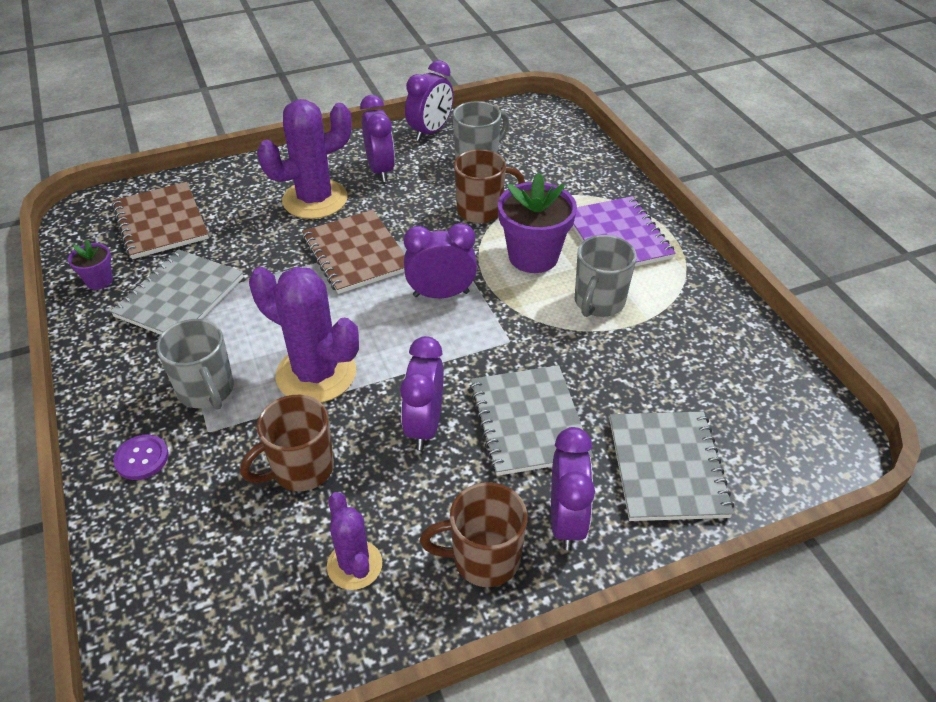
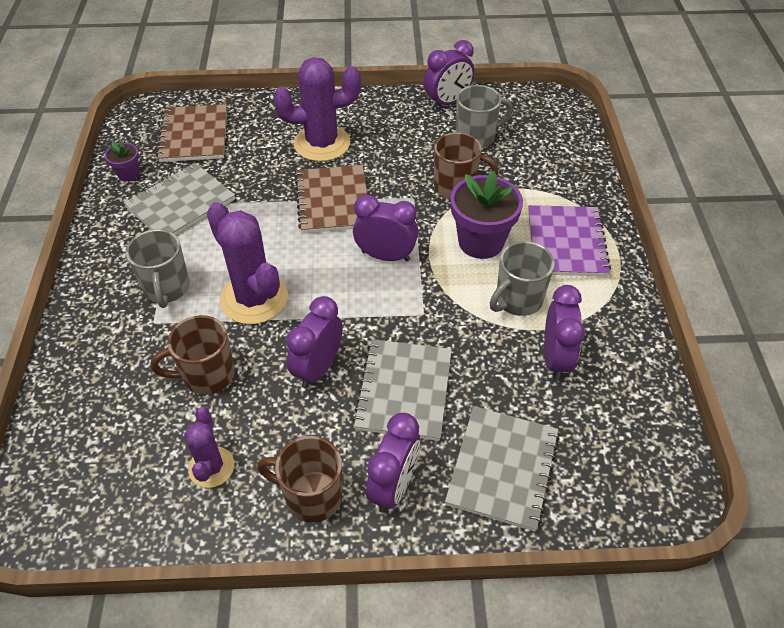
camera: 20 degrees right, 5 degrees up
(142, 458) = (97, 330): purple button -> none
(380, 170) = (388, 129): purple clock -> purple clock (555, 358)

